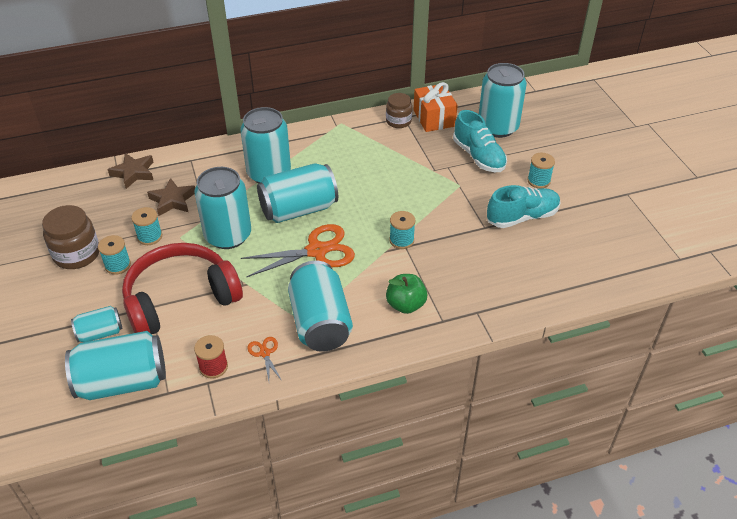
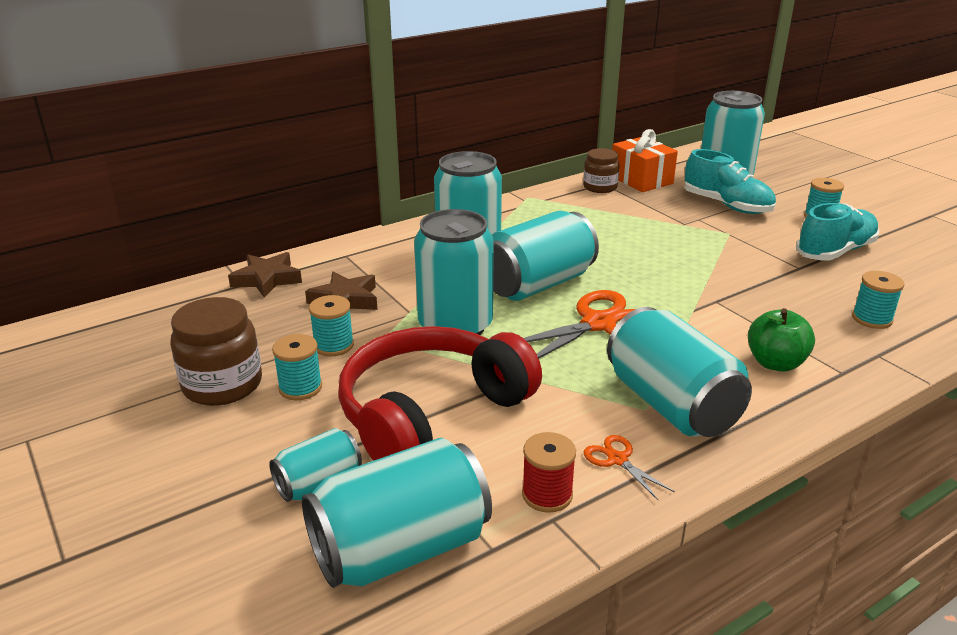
camera: 15 degrees left, 15 degrees down
(401, 240) = (705, 296): turquoise spool -> turquoise spool (872, 319)

